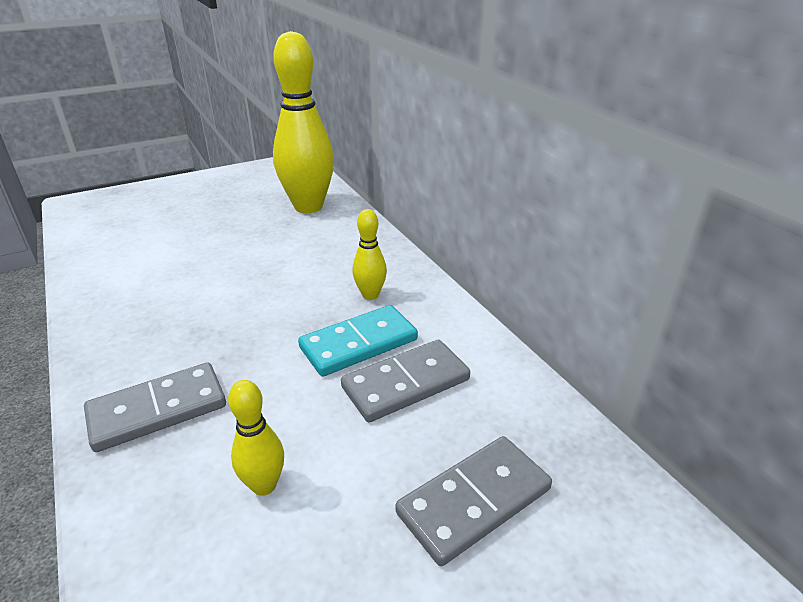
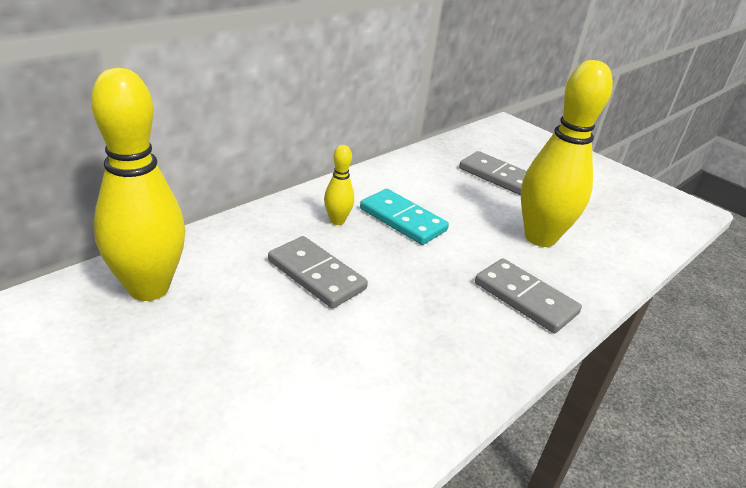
camera: 110 degrees left, 0 degrees up
(264, 485) = (540, 237): yellow bowling pin -> yellow bowling pin, size x2.20
(405, 383) = (431, 198): grey domino -> grey domino (316, 275)

